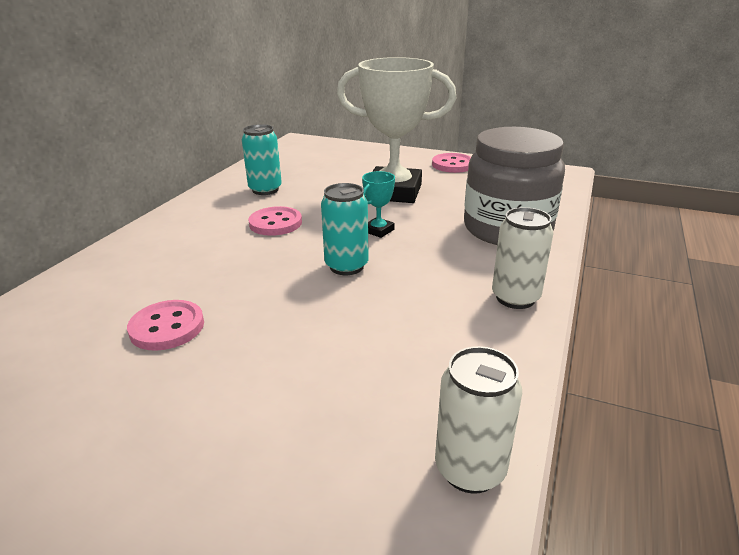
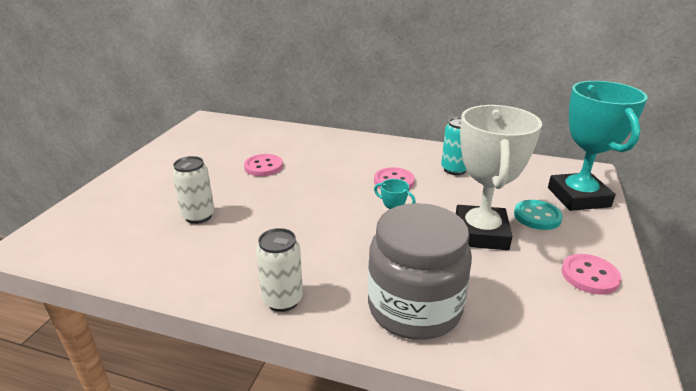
camera: 85 degrees right, 0 degrees up
(342, 151) = (578, 197): none -> turquoise trophy
(346, 266) = (331, 216): turquoise can -> none
(369, 168) = (537, 216): none -> turquoise button
(470, 469) = (123, 266): white can -> white can (198, 216)

